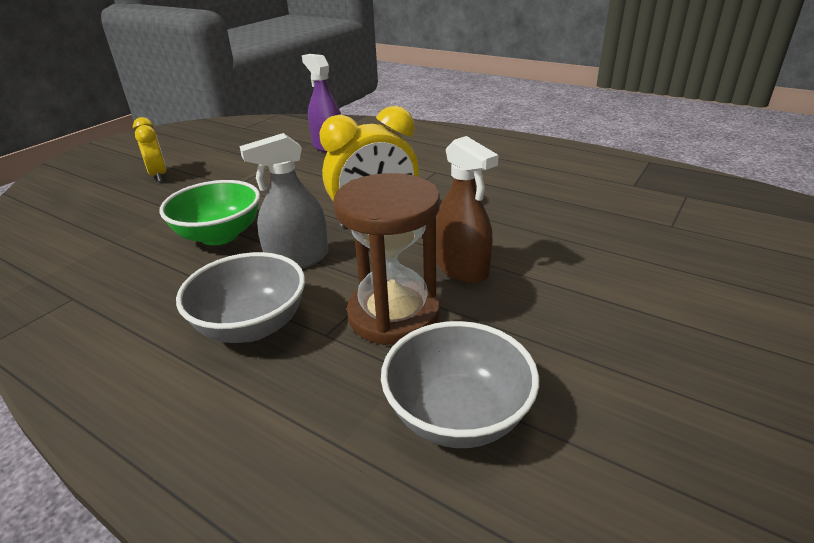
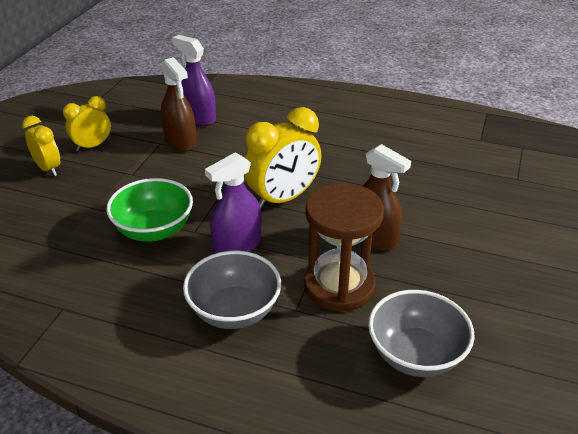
camera: 15 degrees left, 5 degrees up
(212, 161) = (92, 146): none -> yellow clock
(298, 163) = (180, 141): none -> brown spray bottle
(298, 259) = (237, 245): grey spray bottle -> purple spray bottle

